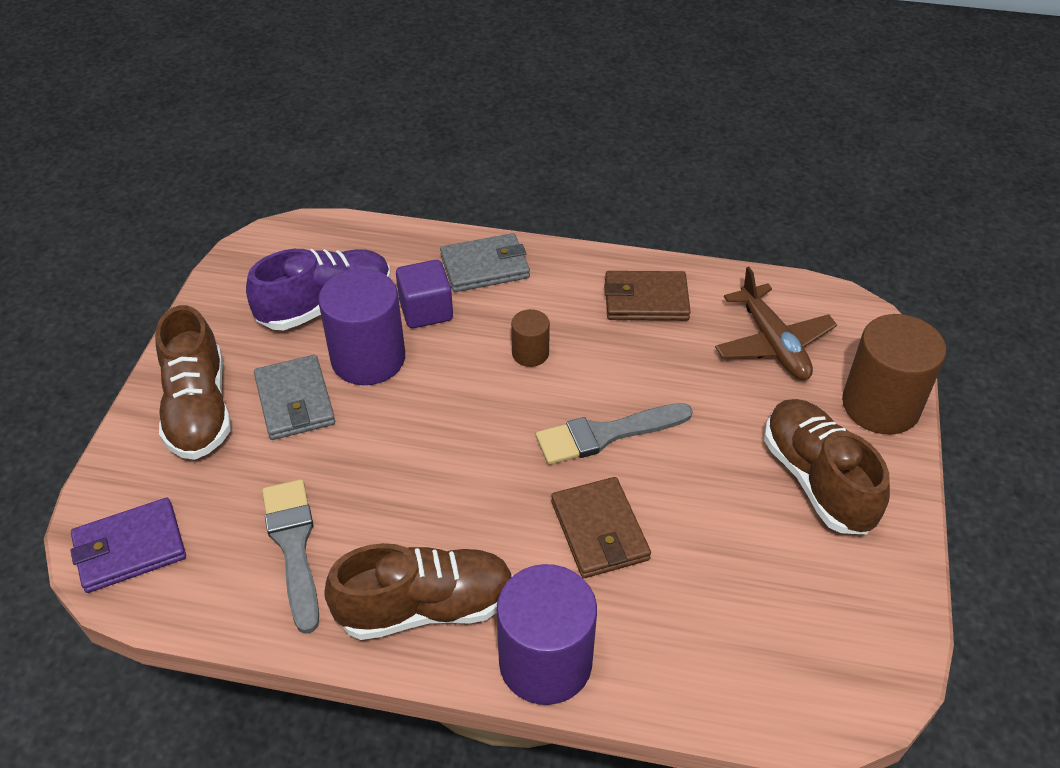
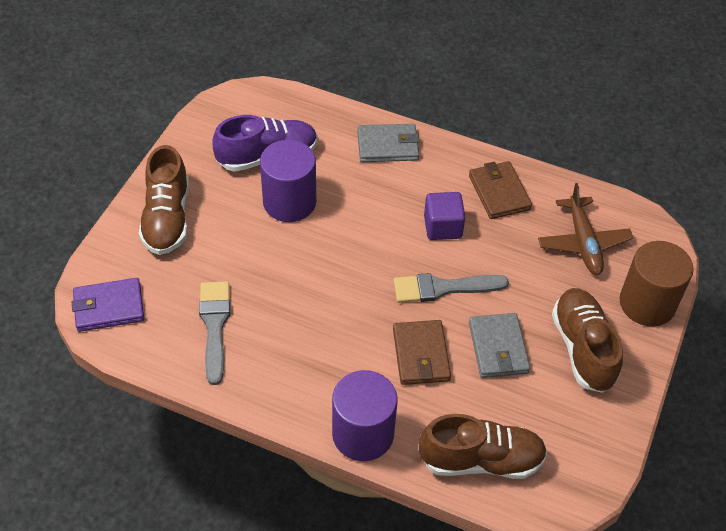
camera: 10 degrees right, 5 degrees up
(295, 401) = (233, 224): grey wallet -> grey wallet (498, 348)
(425, 607) = (293, 383): brown shoe -> brown shoe (481, 460)
(426, 311) = (337, 173): purple cube -> purple cube (442, 227)
(530, 353) = (404, 219): brown cylinder -> none
(646, 300) = (499, 192): brown wallet -> brown wallet turned 60 degrees clockwise

